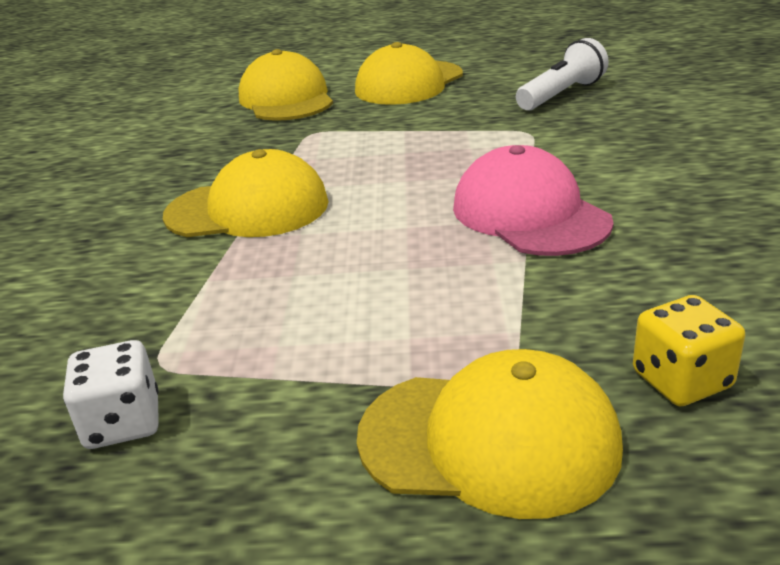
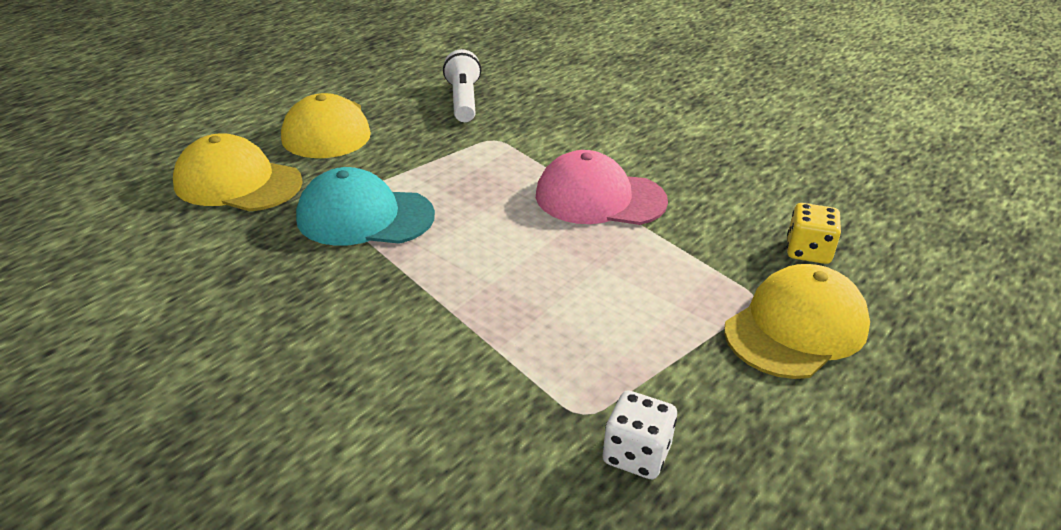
camera: 55 degrees left, 5 degrees up
(248, 209) = (415, 287): yellow cap -> none
(314, 149) = (364, 216): none -> turquoise cap

